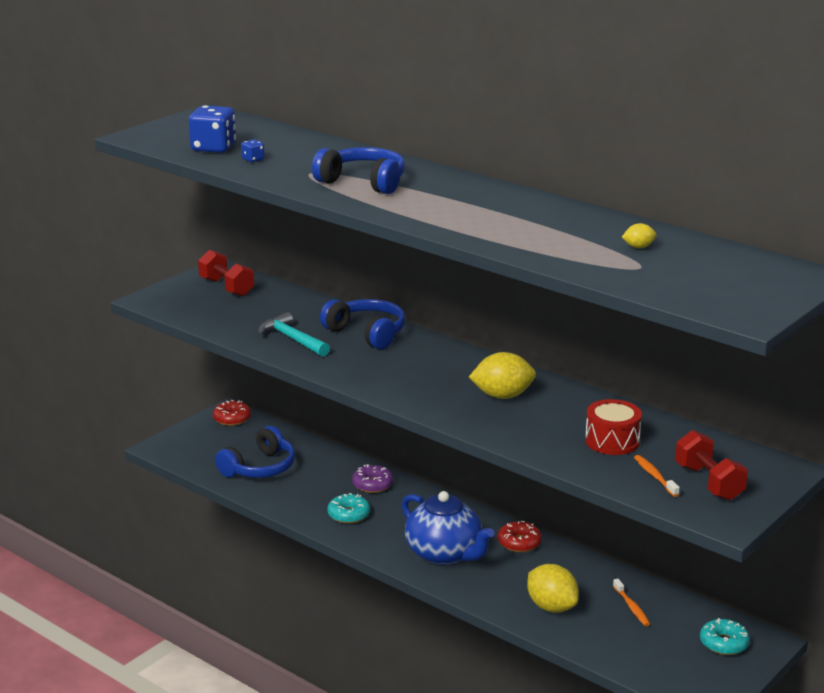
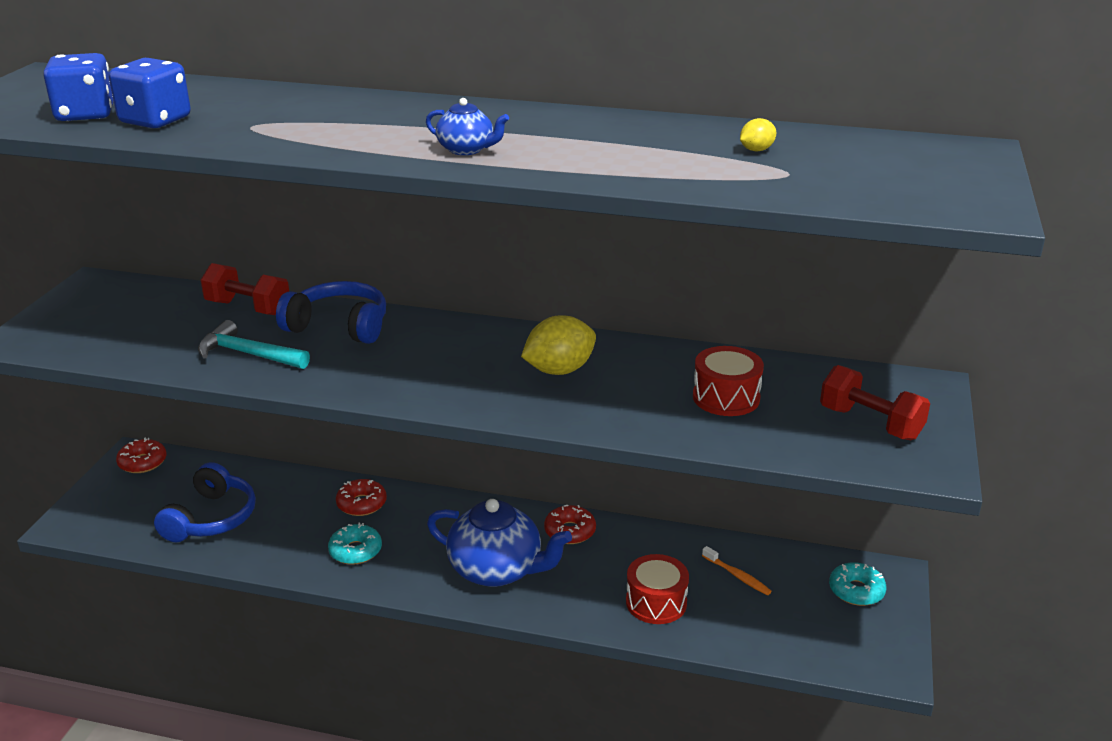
camera: 25 degrees left, 5 degrees up
(226, 287) = (117, 303): red dumbbell -> red dumbbell (248, 308)
(253, 159) = (155, 120): blue dice -> blue dice, size x2.18
(363, 182) = (335, 127): blue headphones -> none
(372, 485) = (361, 504): purple donut -> red donut
(434, 213) = (466, 150): none -> blue teapot
(551, 607) = (656, 602): yellow lemon -> red drum
(654, 476) = (809, 431): orange toothbrush -> none

